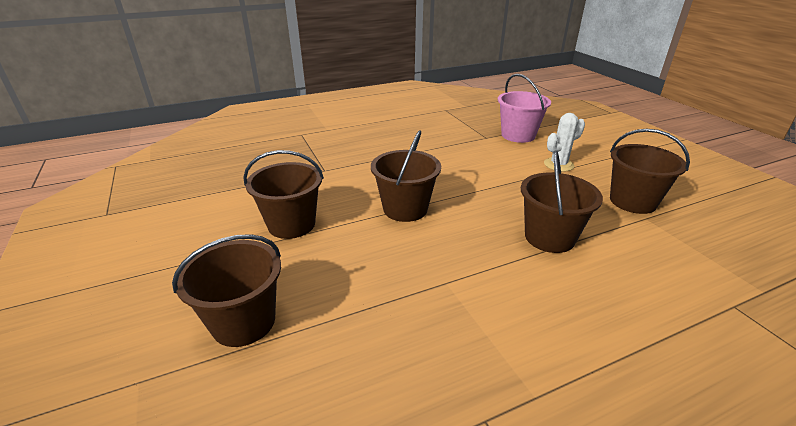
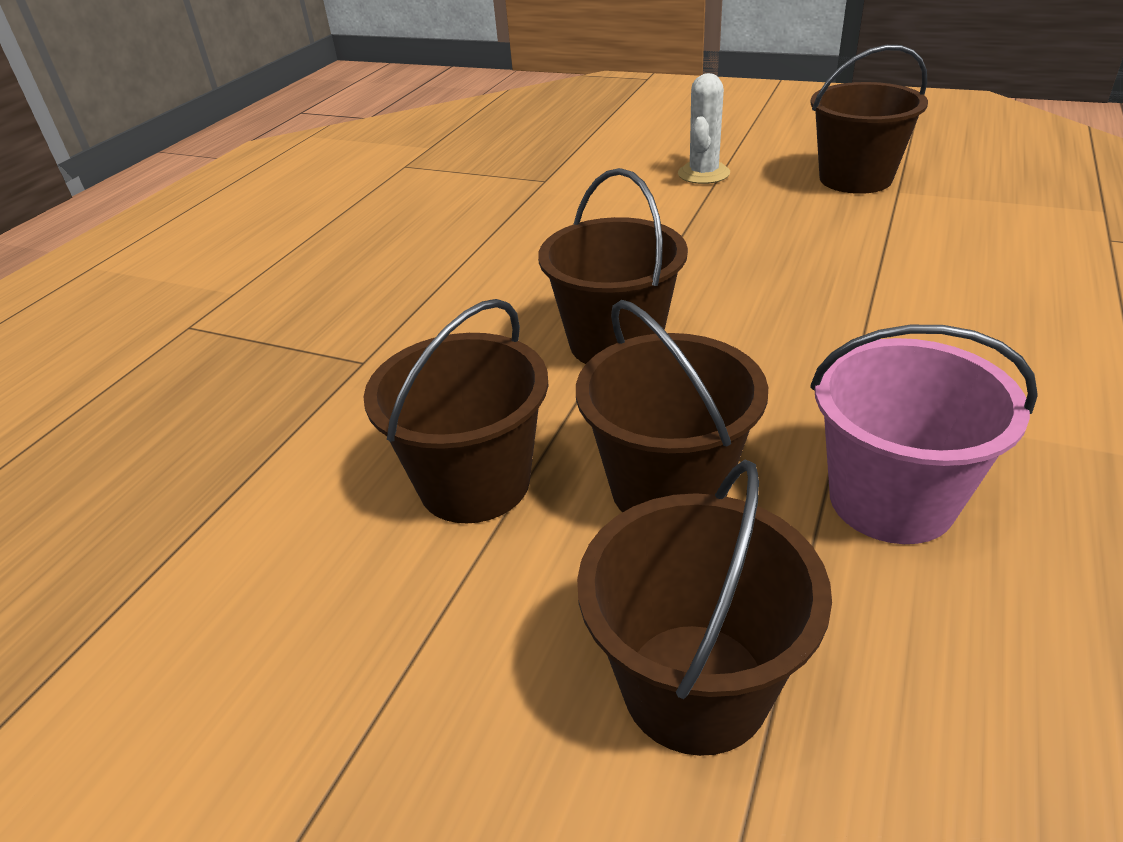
camera: 40 degrees left, 5 degrees up
(518, 135) = (584, 158): pink bucket -> pink bucket (891, 499)
(549, 237) = (851, 270): brown bucket -> brown bucket (668, 488)

